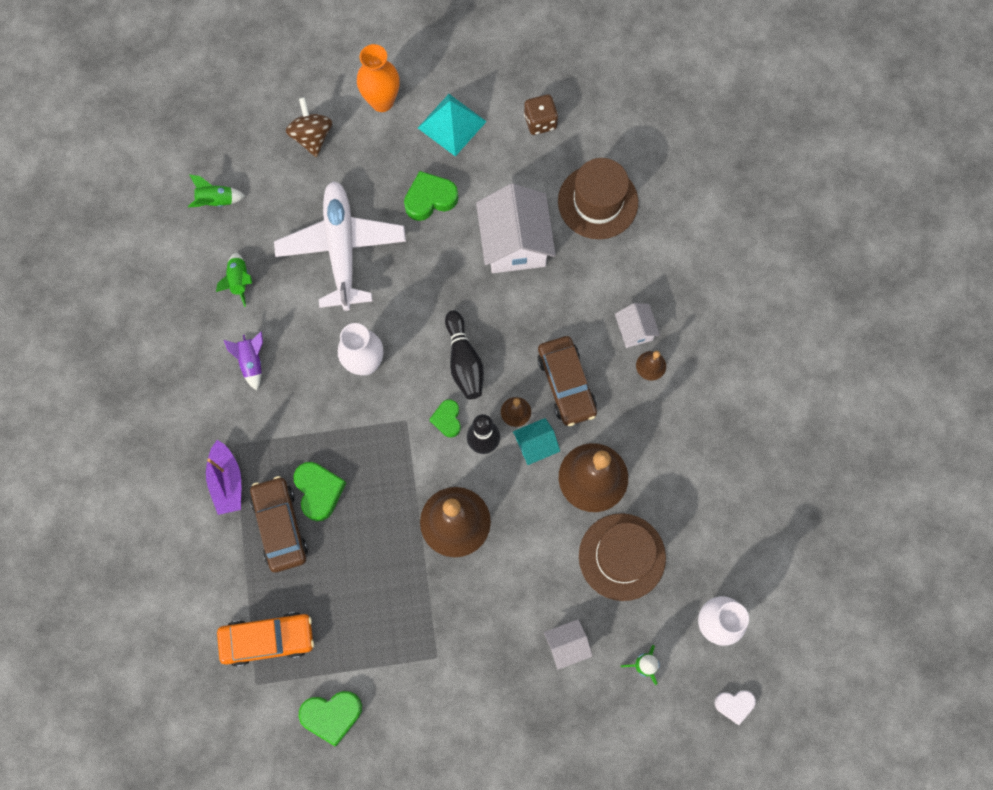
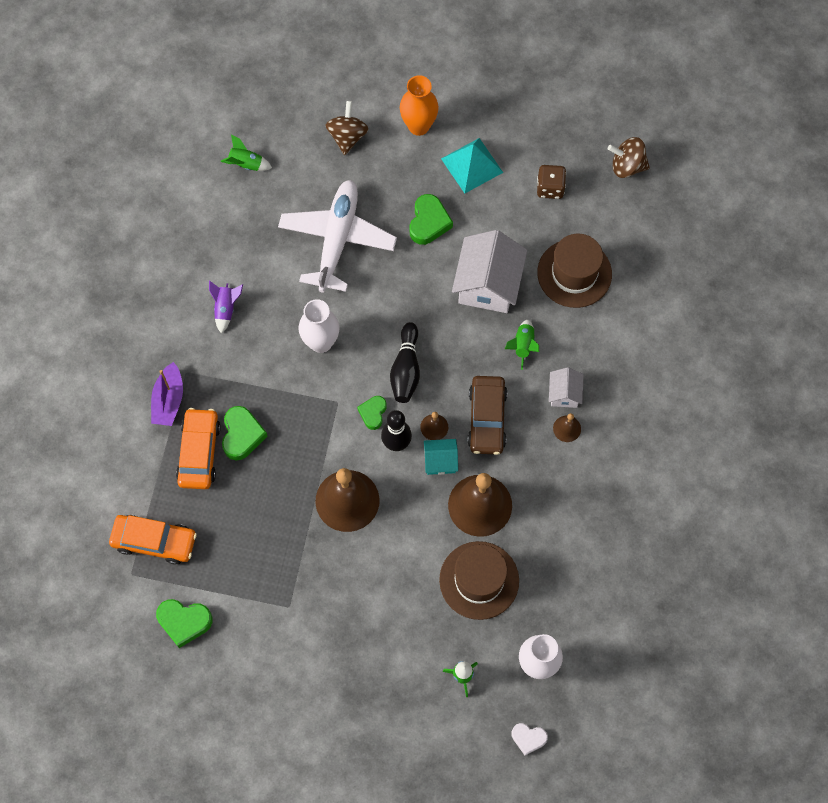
camera: 20 degrees right, 5 degrees down
(239, 281) = (240, 238): green rocket -> green rocket (523, 345)
(280, 526) = (199, 452): brown car -> orange car
(430, 199) = (429, 222): green heart -> green heart turned 105 degrees clockwise
(566, 645) = (403, 636): white house -> none
(609, 73) = (627, 166): none -> brown spinning top

